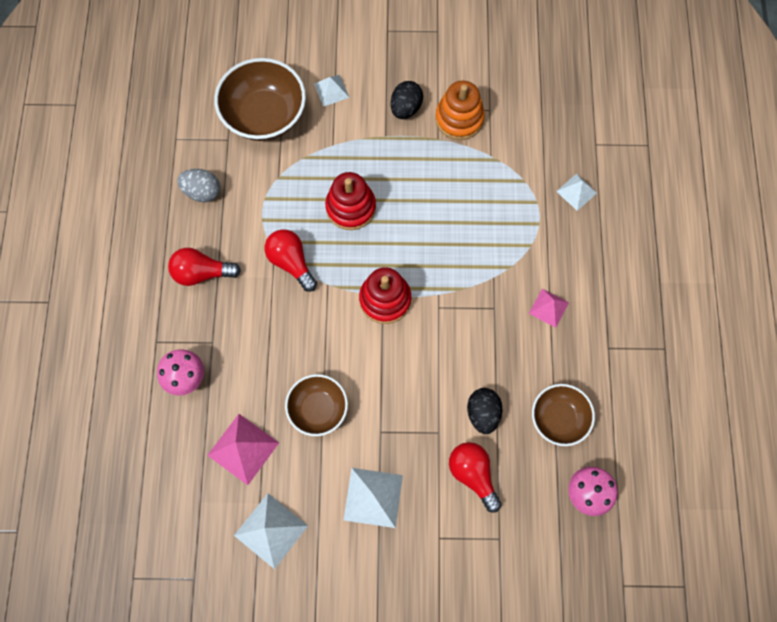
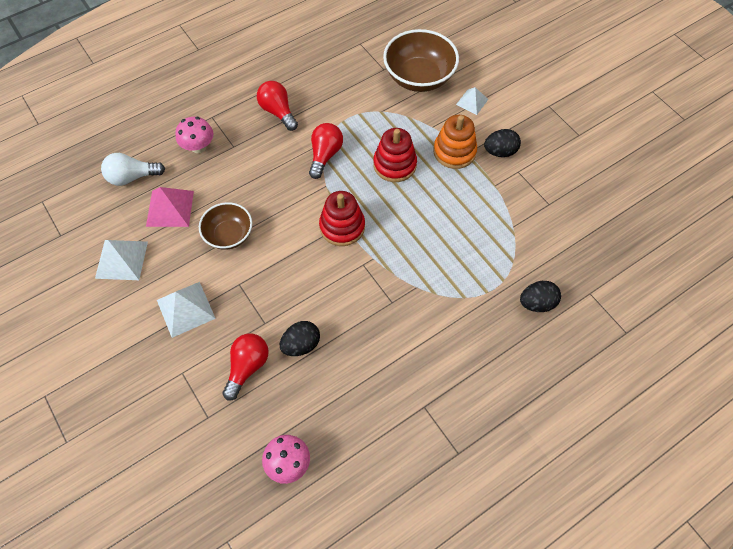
camera: 55 degrees right, 10 degrees down
(173, 466) = (132, 177): none -> white light bulb
(202, 192) = (335, 78): grey egg -> none
(459, 119) = (523, 189): orange stacking toy -> orange stacking toy (454, 152)
(548, 308) = (423, 341): pink pyramid -> none
(558, 418) = (336, 403): brown bowl -> none
(576, 192) = (537, 303): white pyramid -> black egg

